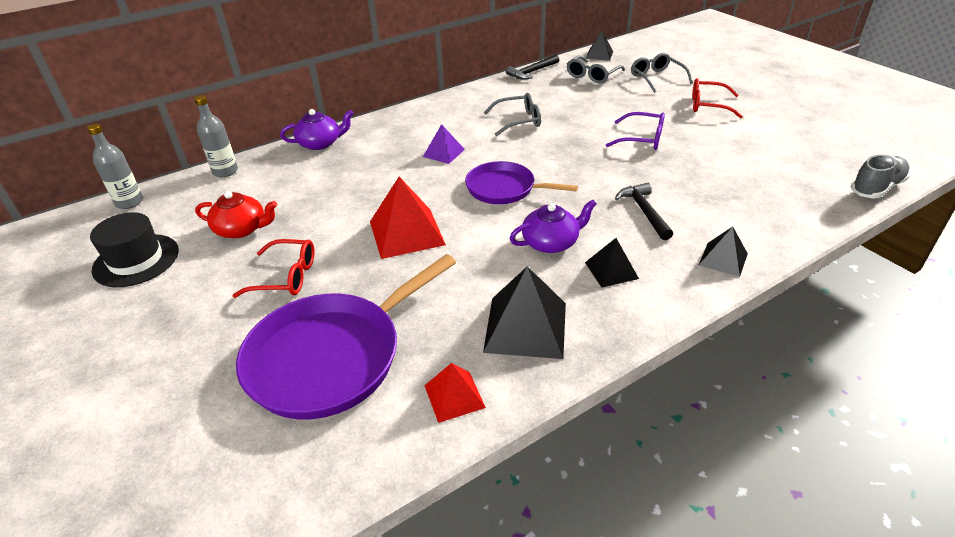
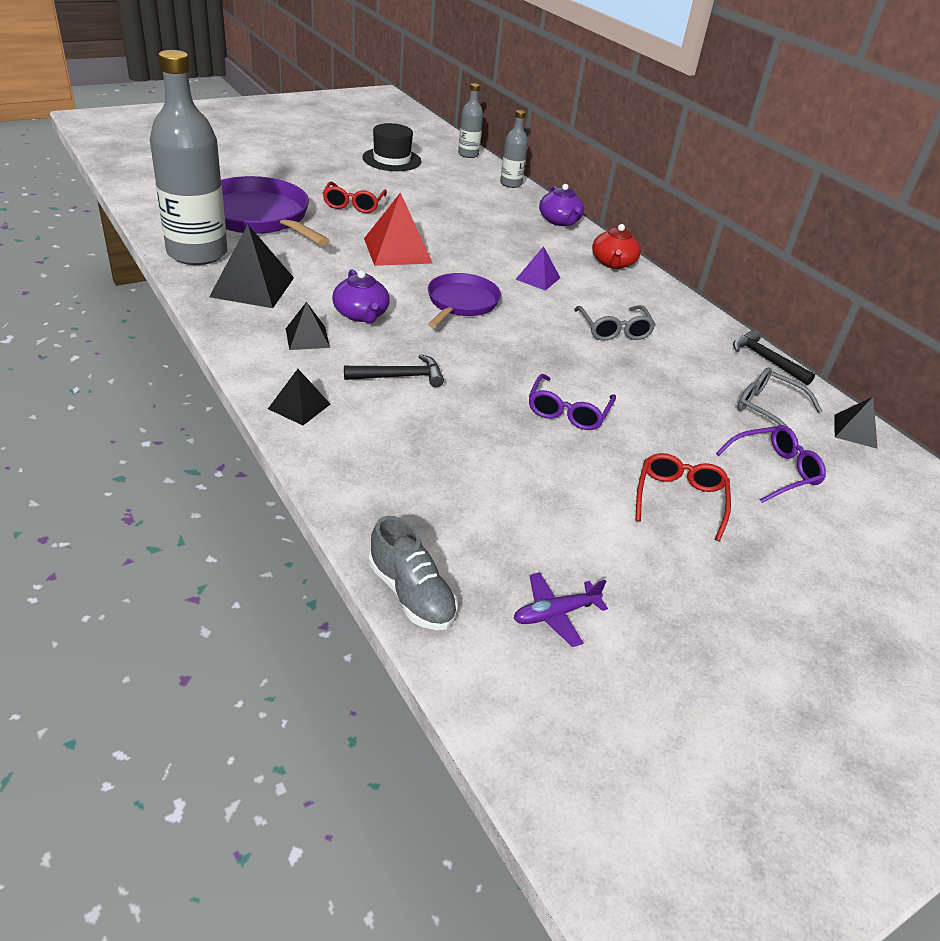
camera: 85 degrees right, 0 degrees up
(242, 229) = (421, 190): red teapot -> red teapot (613, 263)
(454, 396) = (197, 253): red pyramid -> grey bottle
(656, 78) = (774, 470): grey glasses -> purple glasses
(842, 142) = (555, 614): none -> purple plane

